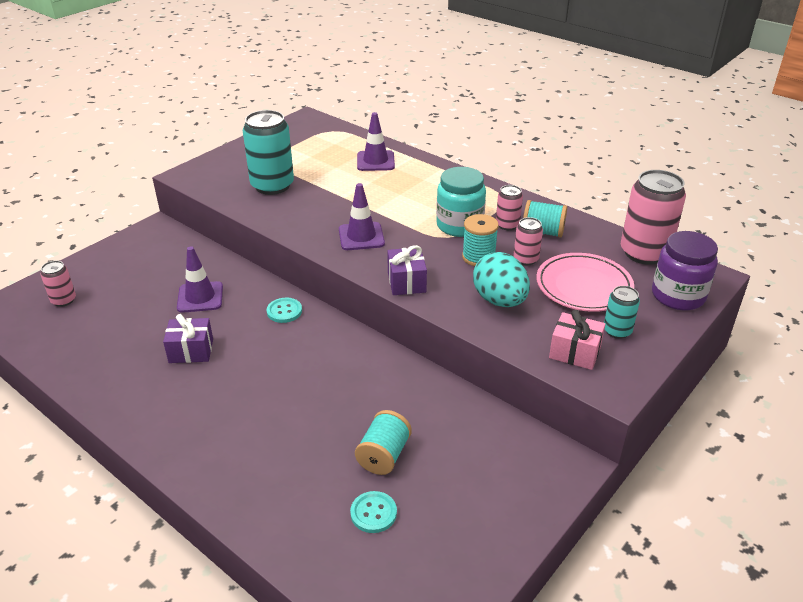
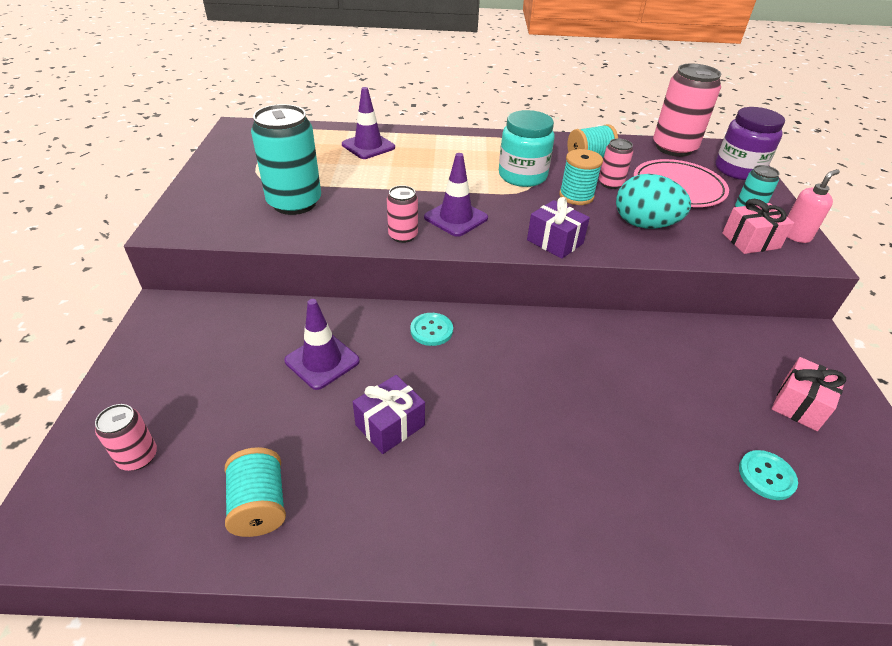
camera: 40 degrees left, 5 degrees up
(384, 455) = (699, 416): turquoise spool -> turquoise spool (259, 505)
(474, 495) = (799, 404): none -> pink gift
(507, 225) = (556, 162): pink can -> pink can (403, 235)
(628, 368) = (795, 235): none -> pink soap dispenser

